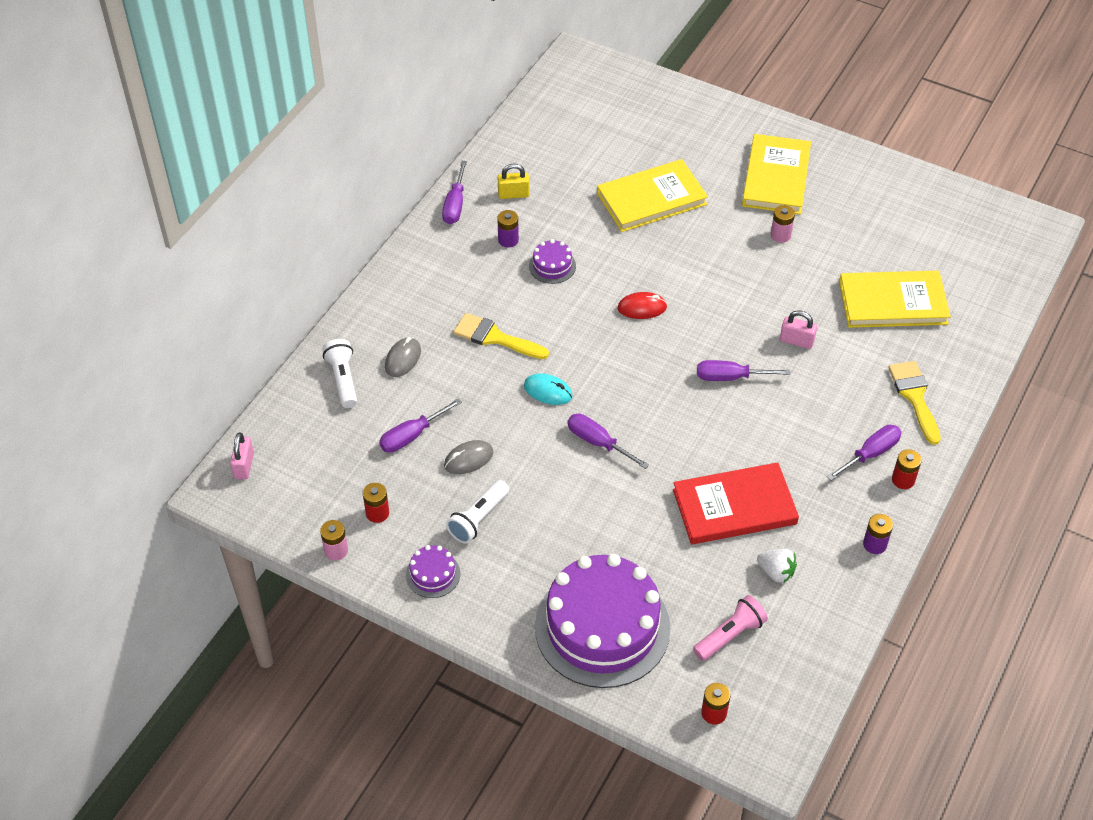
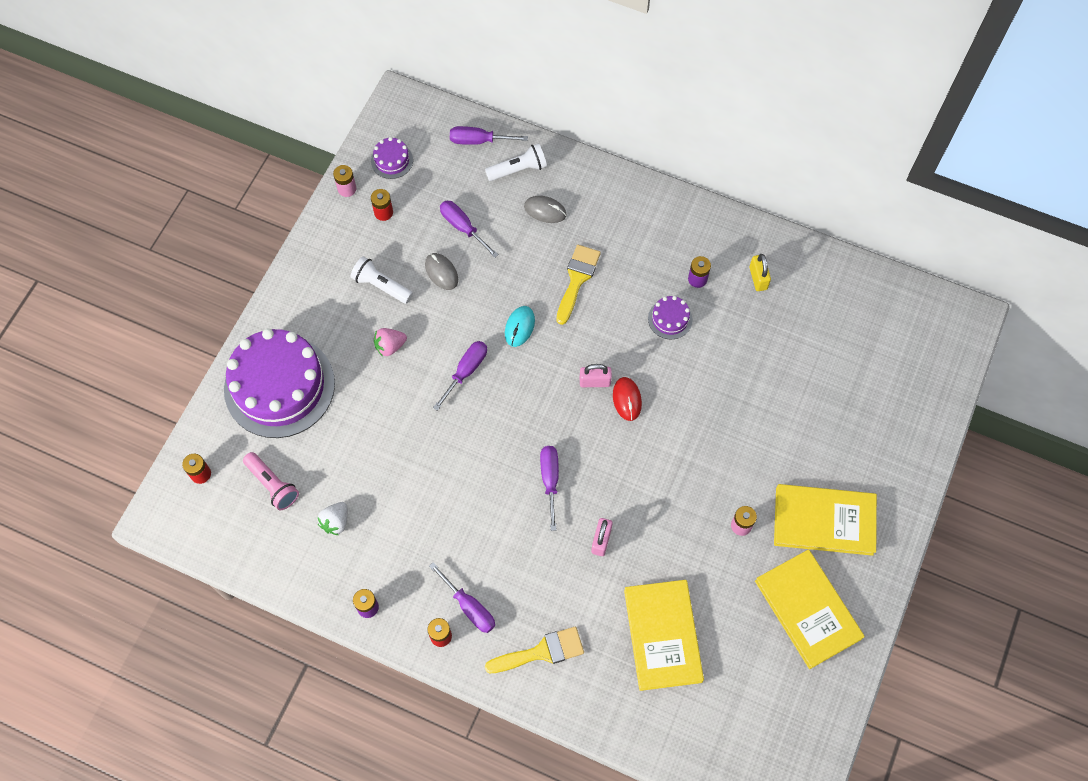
camera: 85 degrees right, 15 degrees up
(244, 466) = (425, 114): pink padlock -> pink padlock (595, 382)
(433, 574) = (326, 259): purple cake -> purple cake (392, 160)
(455, 205) = (736, 230): purple screwdriver -> purple screwdriver (478, 141)
(559, 513) = (390, 346): none -> pink strawberry
(651, 199) = (772, 401): yellow book -> yellow book (808, 609)
(734, 507) = (403, 486): red book -> none

